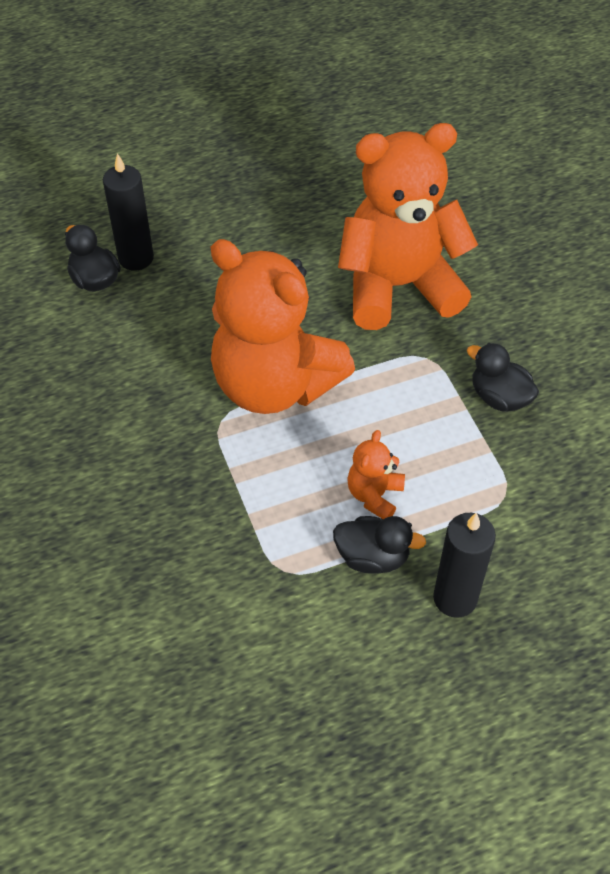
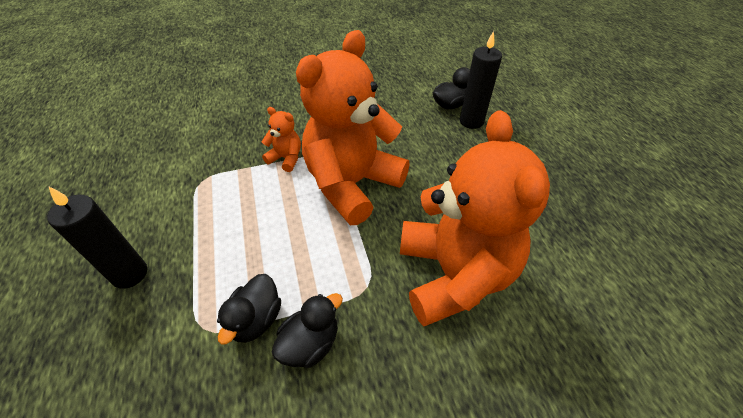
camera: 95 degrees right, 5 degrees down
(372, 557) = (189, 227): black duck -> black duck (256, 319)
(374, 495) = (238, 233): orange teddy bear -> orange teddy bear (286, 158)

